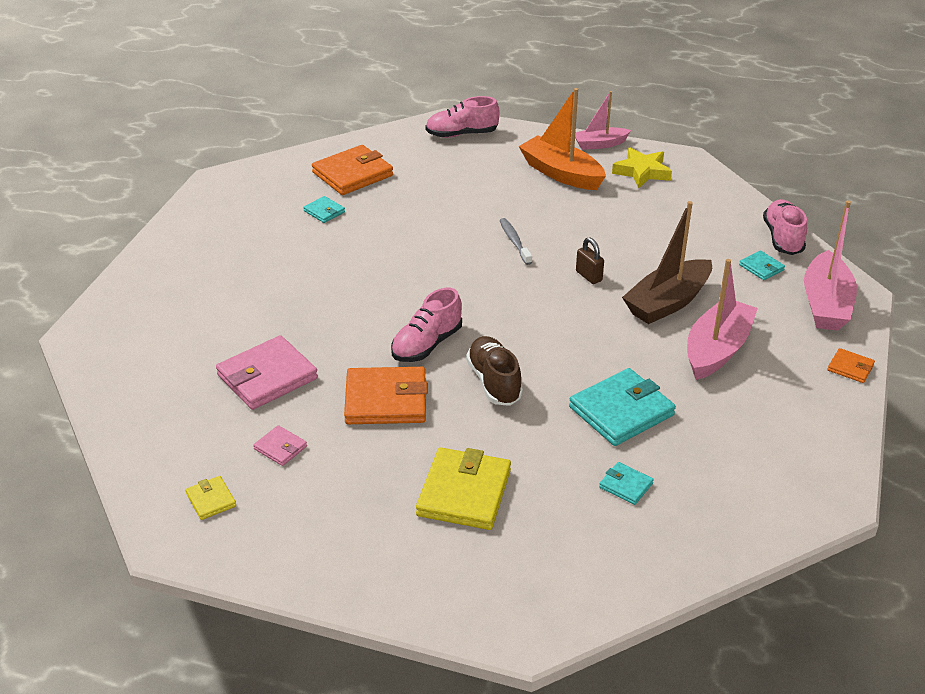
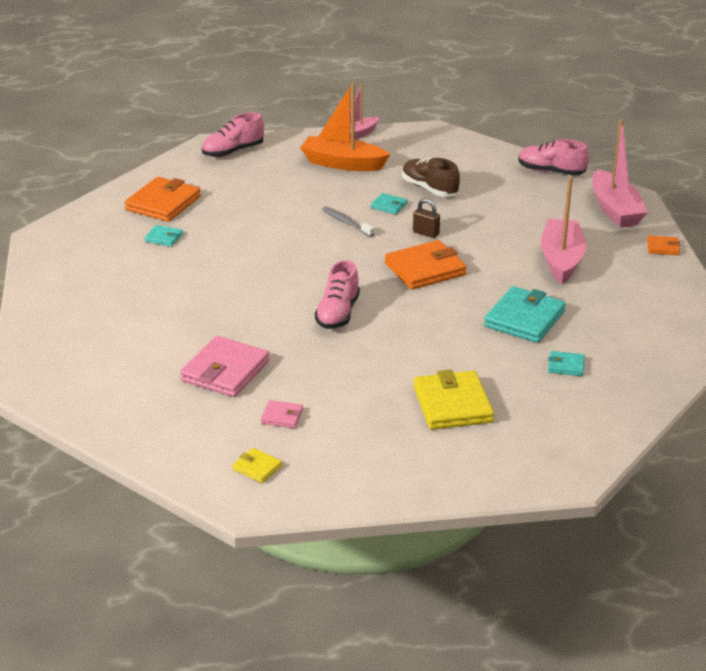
camera: 25 degrees left, 5 degrees down
(386, 400) = (338, 360): orange wallet -> orange wallet (425, 269)
(494, 382) = (413, 325): brown shoe -> brown shoe (429, 189)
(642, 172) = (407, 148): yellow star -> none
(667, 302) = (500, 237): brown boat -> none
(761, 267) = (551, 196): turquoise wallet -> turquoise wallet (389, 206)
(782, 238) = (551, 172): pink shoe -> pink shoe turned 45 degrees counterclockwise

